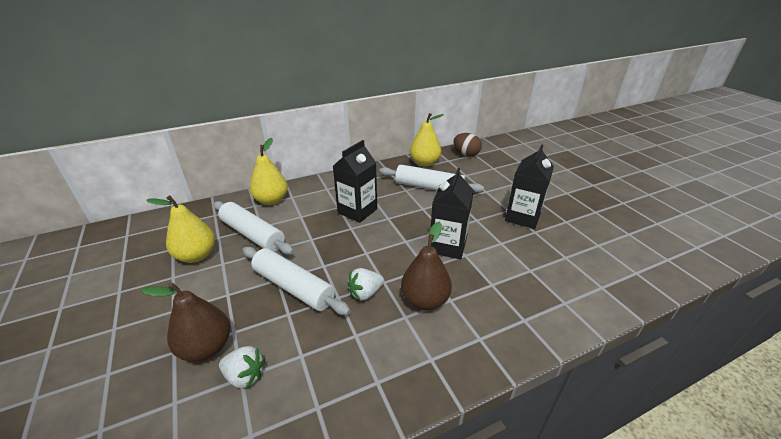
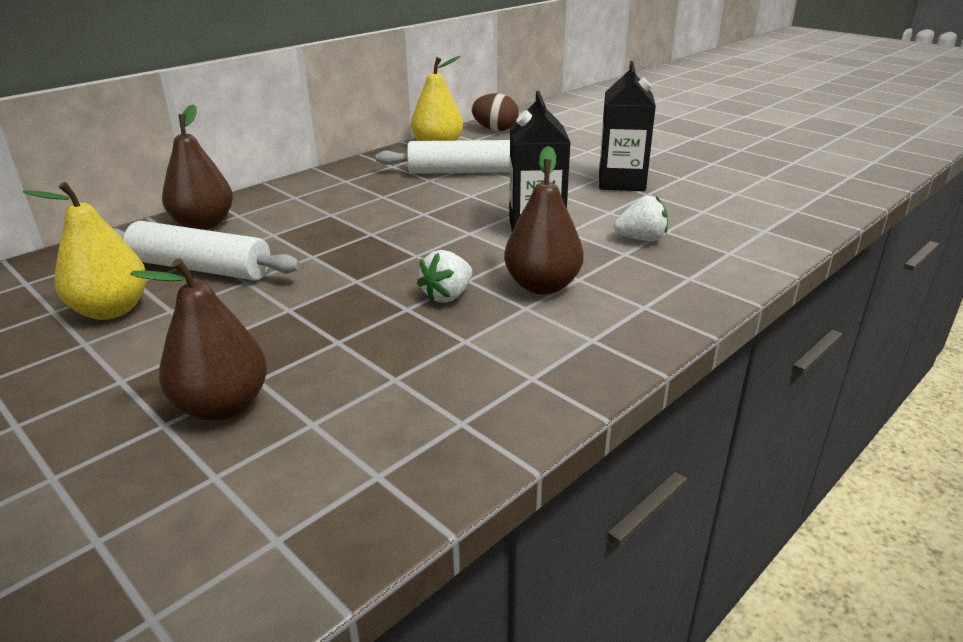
camera: 20 degrees left, 5 degrees down
(245, 376) = (317, 420): white strawberry -> white strawberry (641, 239)
(271, 200) = (204, 224): yellow pear -> brown pear
(293, 287) = (324, 312): white rolling pin -> none
(357, 211) = (367, 213): black carton -> none

